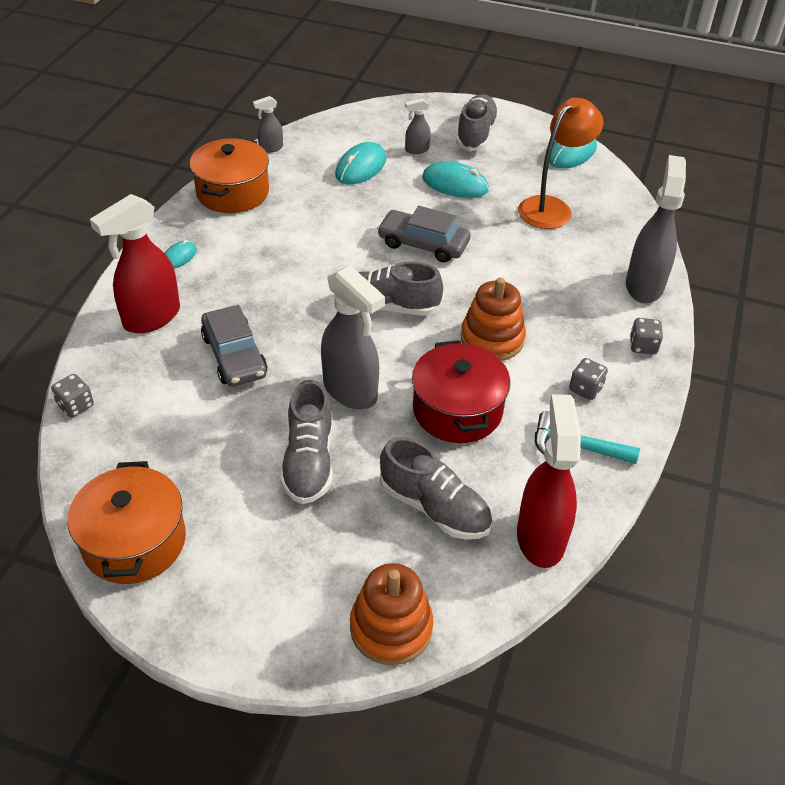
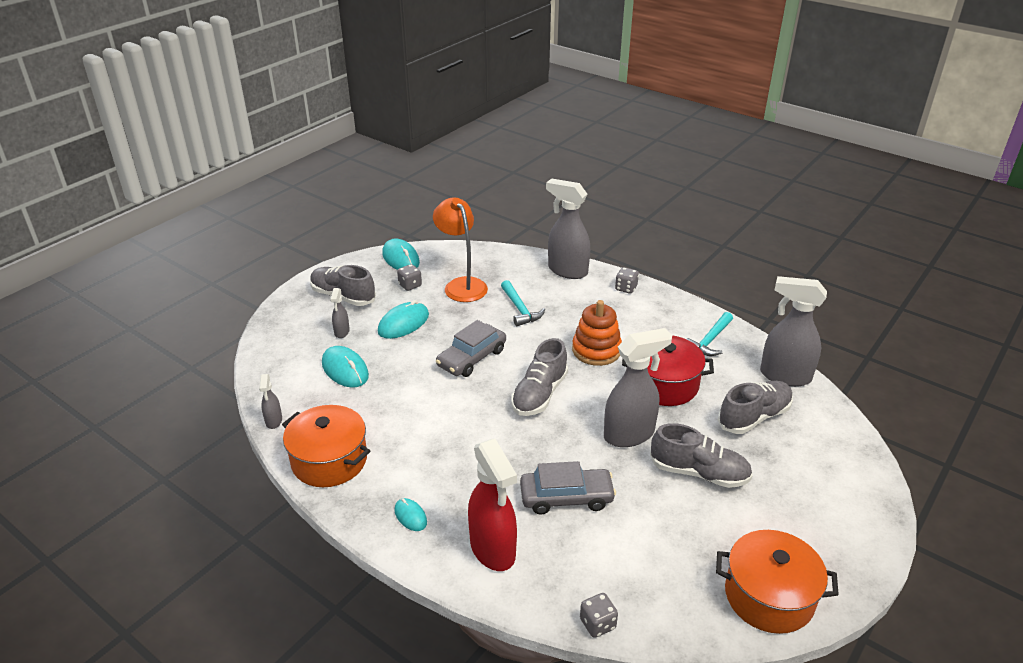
camera: 70 degrees left, 10 degrees down
(391, 628) = (855, 461): orange stacking toy -> none
(534, 261) = (520, 309): none -> turquoise hammer
(540, 537) = (784, 376): red spray bottle -> grey spray bottle
(585, 389) = (658, 322): grey dice -> grey dice (410, 285)

